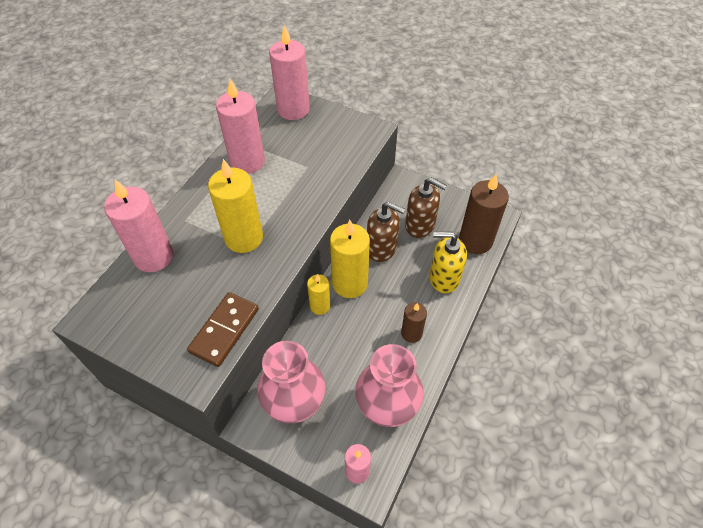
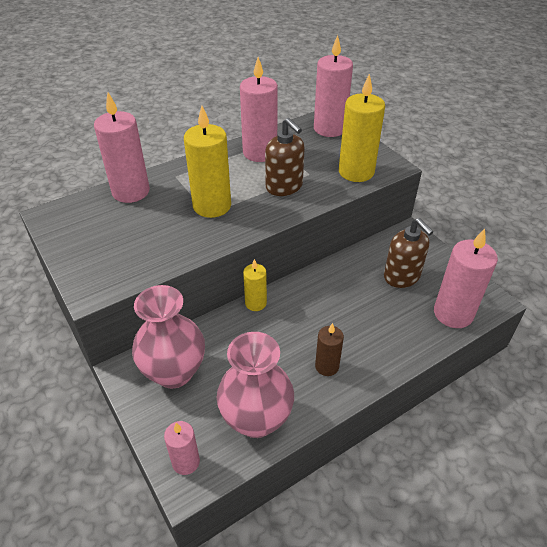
camera: 30 degrees right, 10 degrees down
(224, 330) = (140, 267): brown domino -> none
(350, 283) = (297, 297): yellow candle -> yellow candle (356, 172)
(381, 248) = (348, 281): brown soap dispenser -> brown soap dispenser (284, 187)
(444, 278) = (395, 332): yellow soap dispenser -> none
(475, 241) = (453, 313): brown candle -> pink candle

